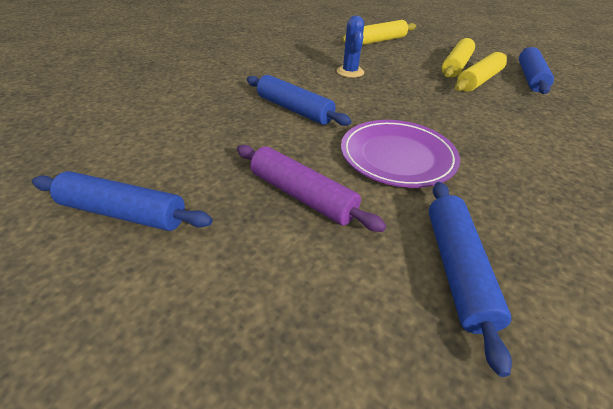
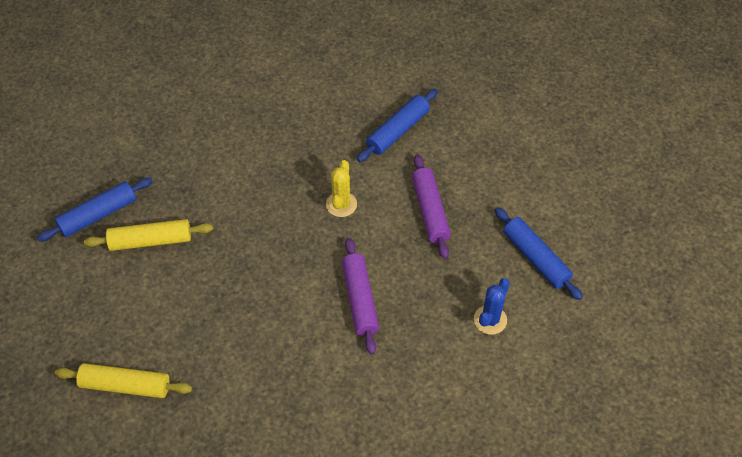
camera: 140 degrees left, 15 degrees up
(294, 109) = (360, 299): blue rolling pin -> purple rolling pin
(350, 72) = (247, 331): blue cactus -> blue cactus (490, 320)
(397, 156) = (341, 204): purple plate -> yellow cactus
(456, 66) = (129, 276): yellow rolling pin -> none

